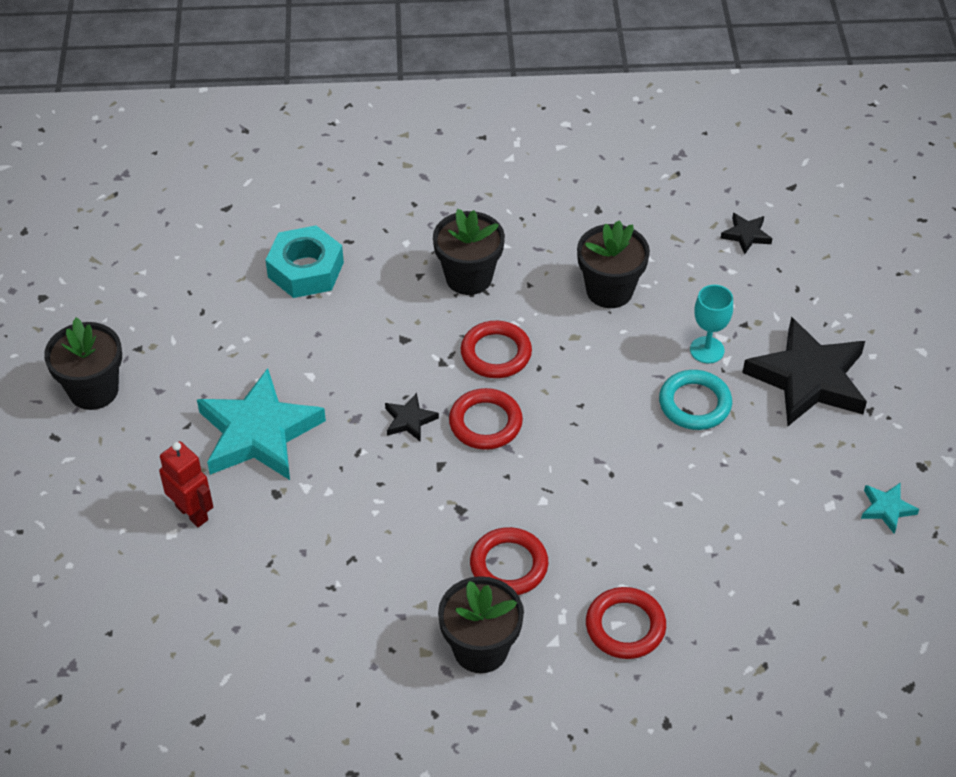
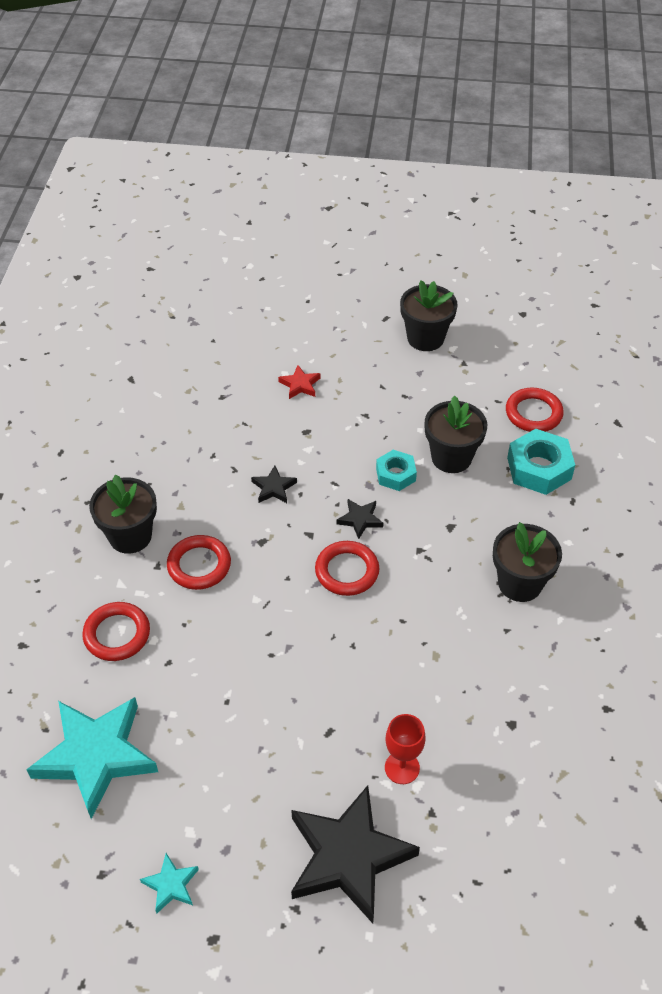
camera: 100 degrees right, 0 degrees up
(192, 513) = (300, 385): red robot -> red star
(258, 433) = (366, 425): turquoise star -> turquoise star (96, 756)
(335, 395) = (395, 474): none -> turquoise nut
(496, 353) = (424, 590): red ring -> red ring (533, 413)
(609, 290) = (492, 696): black flower pot -> black flower pot (451, 457)
(694, 403) = (336, 740): turquoise ring -> none
(707, 350) = (402, 767): turquoise goblet -> red goblet
(746, 235) = (562, 849): black star -> black star (273, 488)

